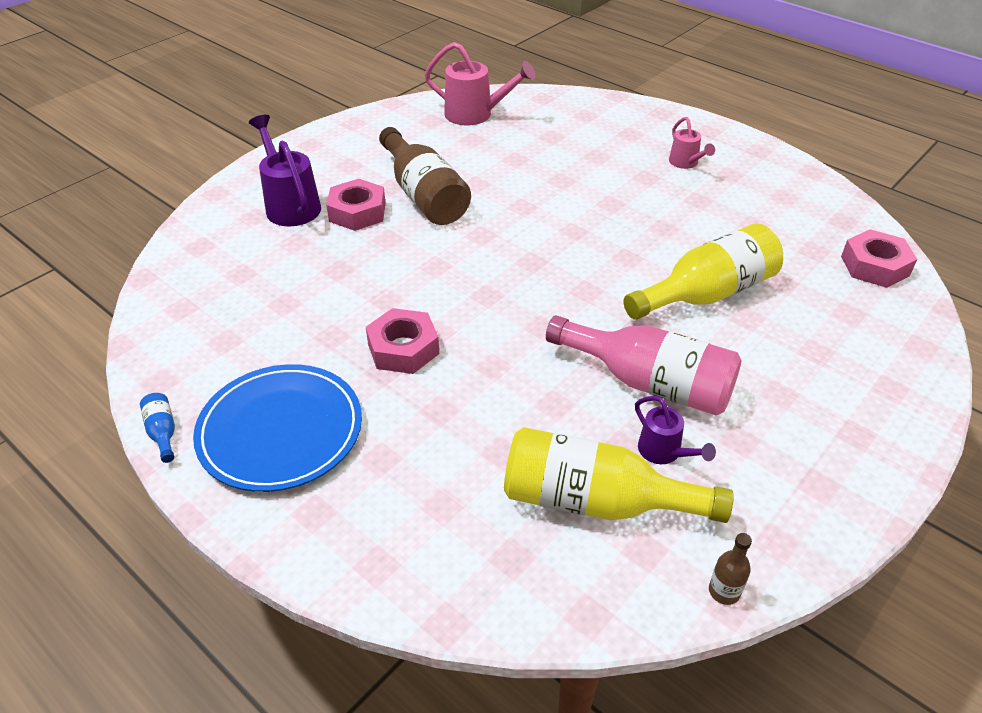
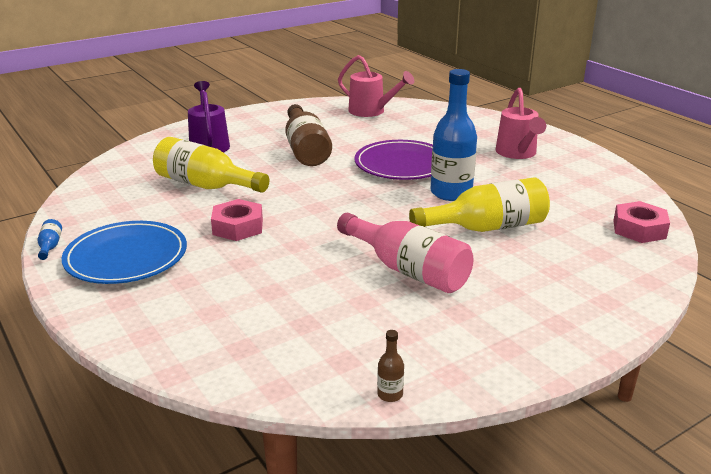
camera: 15 degrees right, 15 degrees down
(357, 212) = (253, 153): pink nut -> none
(557, 203) = (402, 164): none -> purple plate
(595, 501) = (323, 328): yellow bottle -> yellow bottle (206, 185)
(639, 243) = (451, 193): none -> blue bottle
(664, 452) = (394, 310): purple watering can -> none
(686, 163) = (517, 153): pink watering can -> pink watering can, size x1.75

